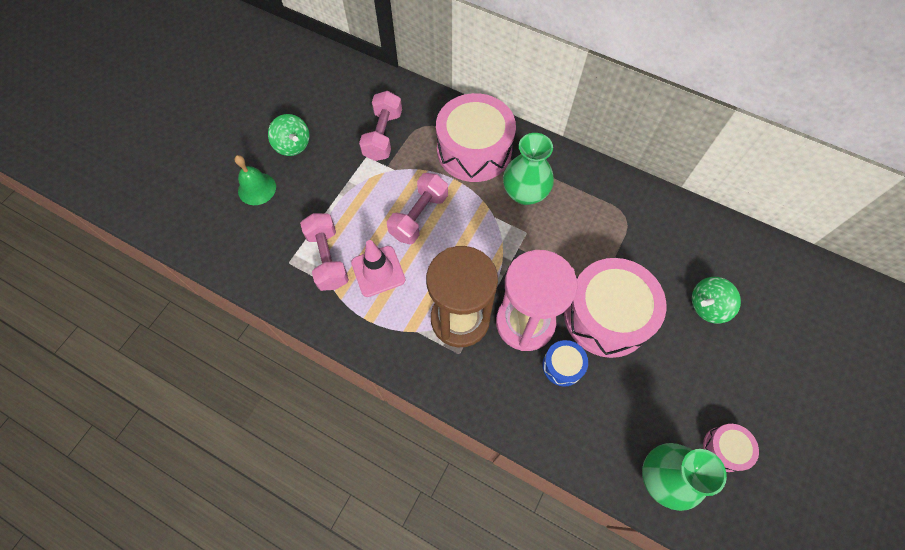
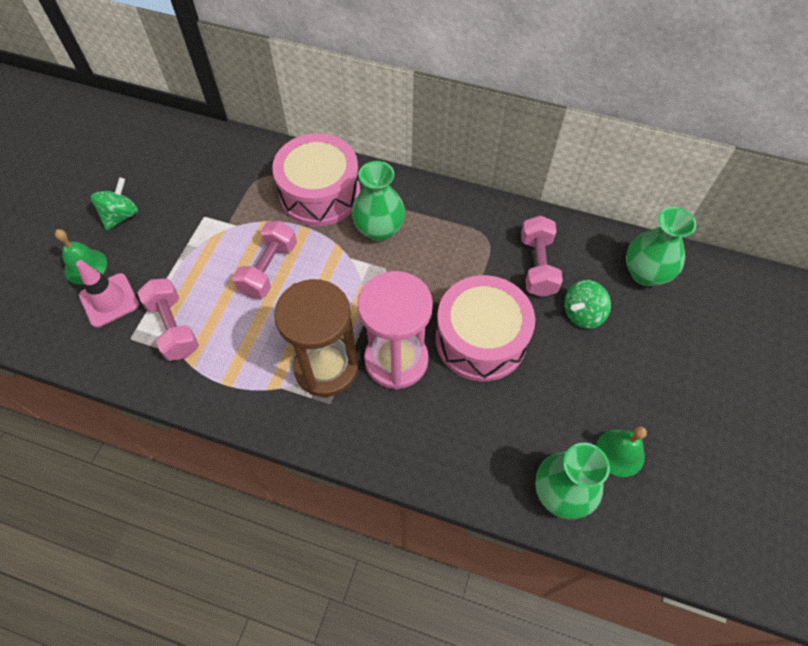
camera: 10 degrees left, 5 degrees down
(293, 145) = (121, 216): green spinning top -> green spinning top turned 105 degrees counterclockwise
(378, 271) = (231, 332): pink traffic cone -> pink traffic cone (109, 300)
(383, 135) = (220, 192): pink dumbbell -> pink dumbbell (537, 266)
(562, 366) = (441, 397): blue drum -> none
(725, 449) = (620, 453): pink drum -> green bell
(774, 276) = (645, 273): none -> green vase

